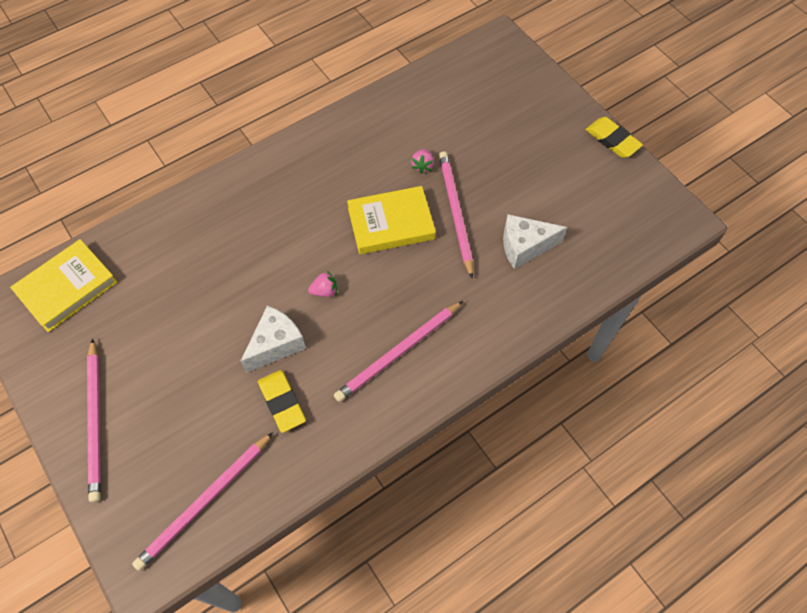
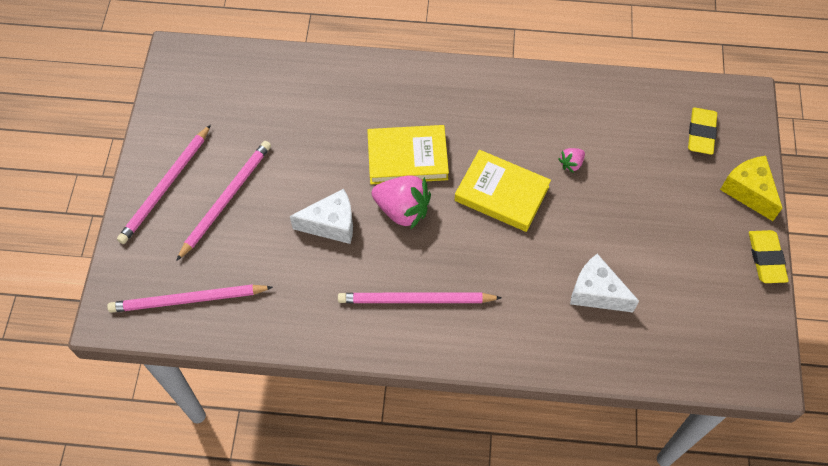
camera: 40 degrees right, 0 degrees up
(67, 288) = (225, 74): yellow book -> yellow book (407, 158)
(282, 402) = (299, 271): yellow eraser -> yellow eraser (701, 133)
(324, 291) = (402, 210): pink strawberry -> pink strawberry, size x2.07
(455, 213) = (563, 222): pink pencil -> pink pencil (226, 199)
(560, 102) = (748, 191): none -> yellow cheese

